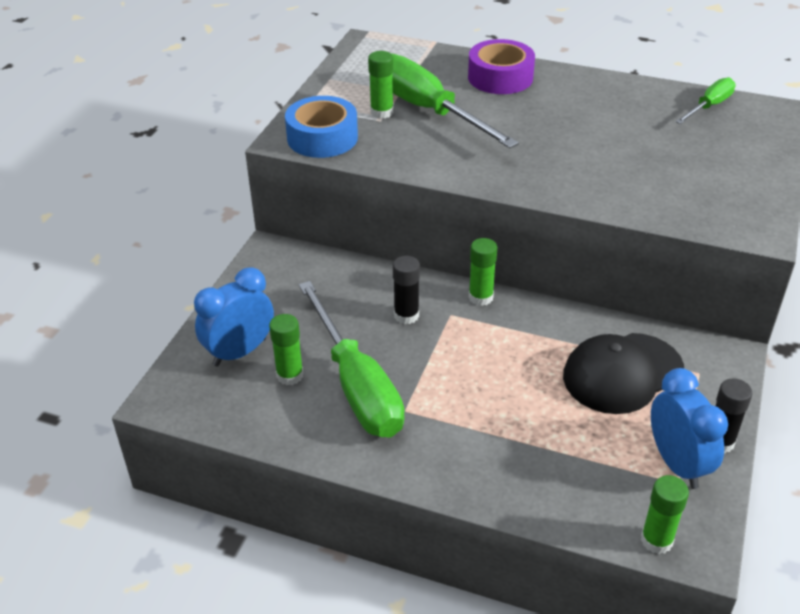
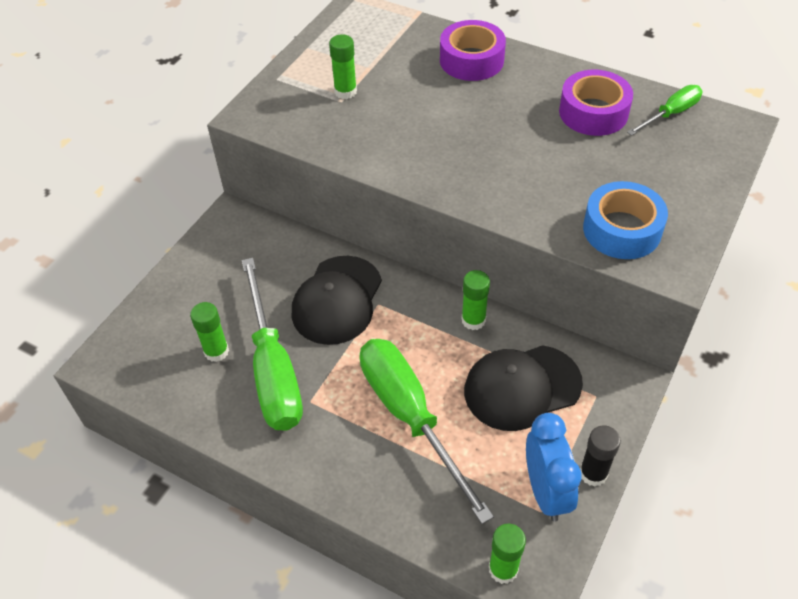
camera: 10 degrees right, 10 degrees up
(240, 352) = (178, 321): blue clock -> none
(322, 138) = (281, 116): blue tape -> blue tape (622, 230)
(406, 315) = (337, 300): black glue stick -> black cap
(428, 110) = (391, 93): green screwdriver -> green screwdriver (410, 416)
(480, 297) = (411, 288): green glue stick -> green glue stick (473, 320)
(635, 111) = (593, 112): none -> purple tape

